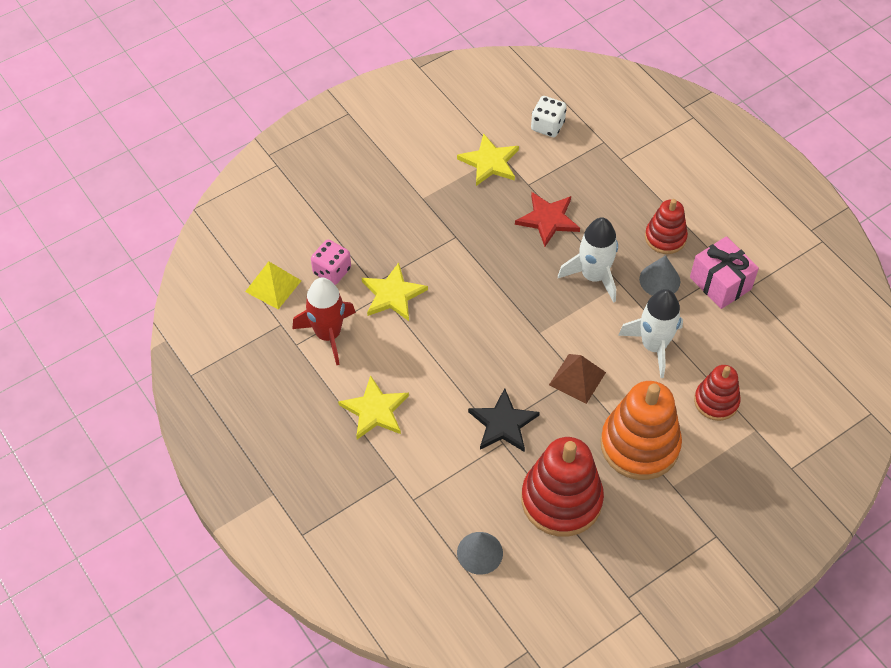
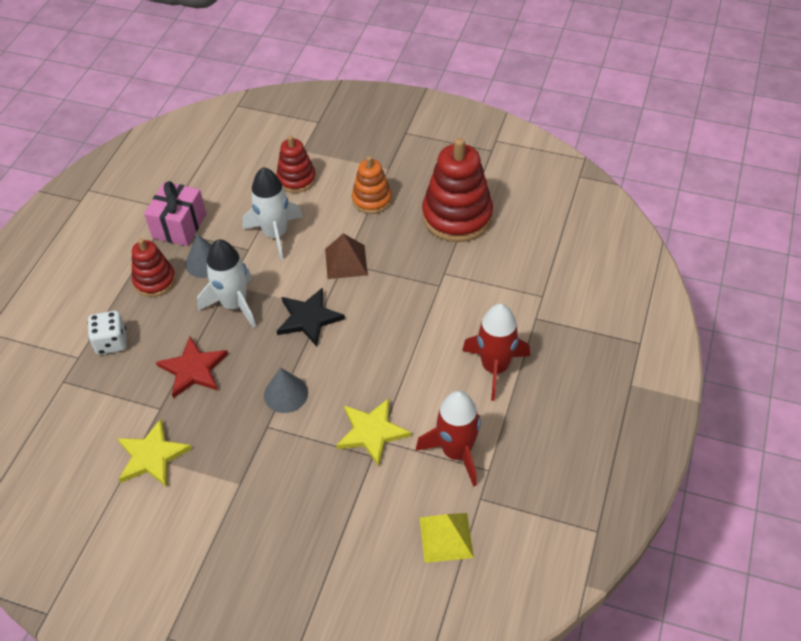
camera: 125 degrees left, 5 degrees down
(332, 271) = (387, 499): pink dice -> none
(375, 410) = (495, 368): yellow star -> red rocket
(479, 553) = (541, 236): grey cone -> grey cone (286, 394)
(503, 424) = (428, 282): black star -> black star (308, 318)
(547, 126) = (69, 437): white dice -> white dice (111, 342)
(639, 445) = (372, 199): orange stacking toy -> orange stacking toy, size x0.58

